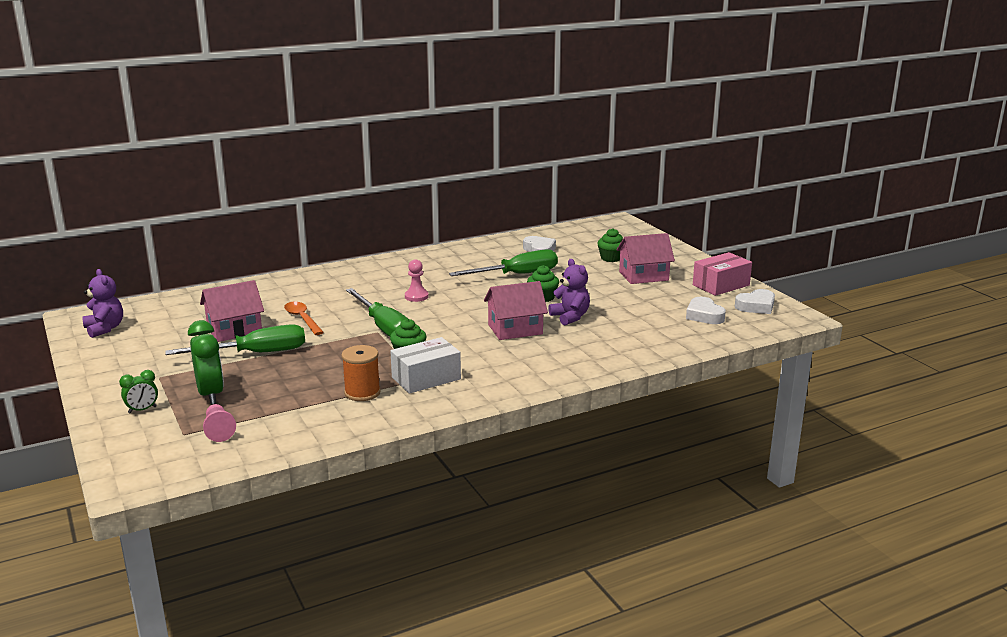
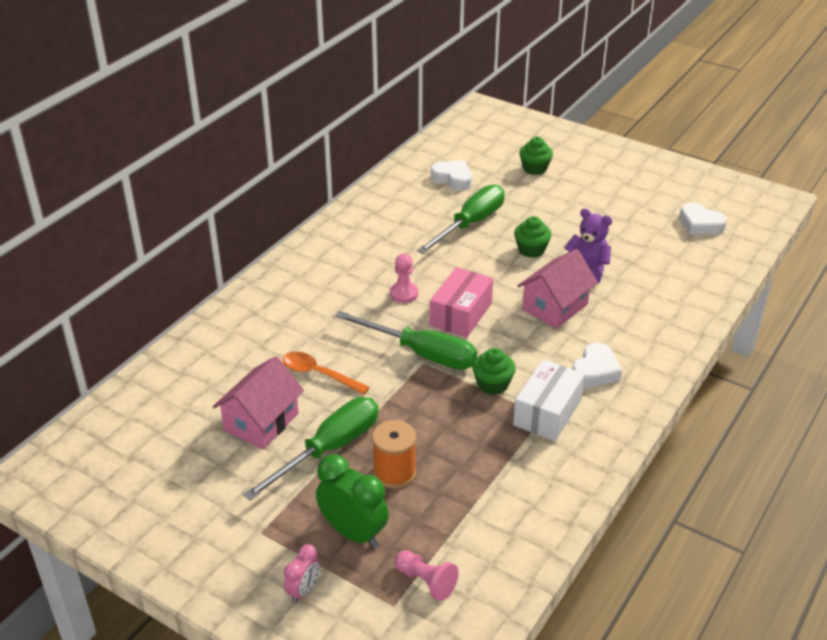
camera: 30 degrees left, 15 degrees up
(105, 329) = (95, 482): purple teddy bear -> none
(142, 410) = (303, 591): green clock -> pink clock
(362, 393) = (509, 460): orange spool -> orange spool (394, 473)
(643, 276) = (591, 185): pink house -> none
(721, 285) = (671, 176): pink box -> pink box (461, 314)
(756, 306) = (729, 196): white heart -> white heart (595, 371)

